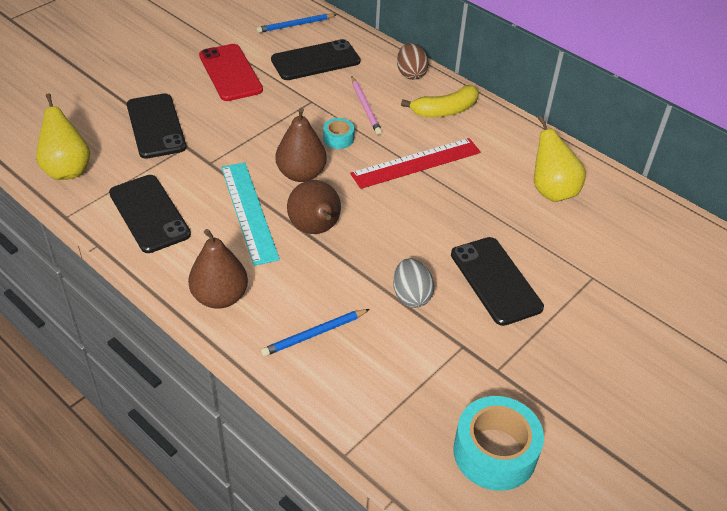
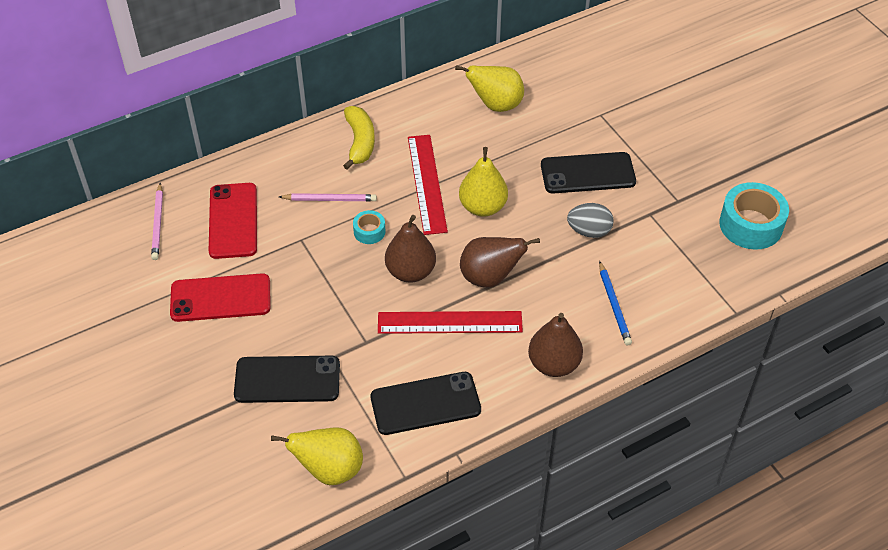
camera: 70 degrees left, 5 degrees up
(249, 212) = (450, 322): turquoise ruler -> red ruler
(295, 25) = (158, 223): blue pencil -> pink pencil
(315, 60) = (233, 221): black phone -> red phone
(405, 207) = (483, 207): none -> yellow pear
(411, 74) = (291, 151): brown egg -> none

